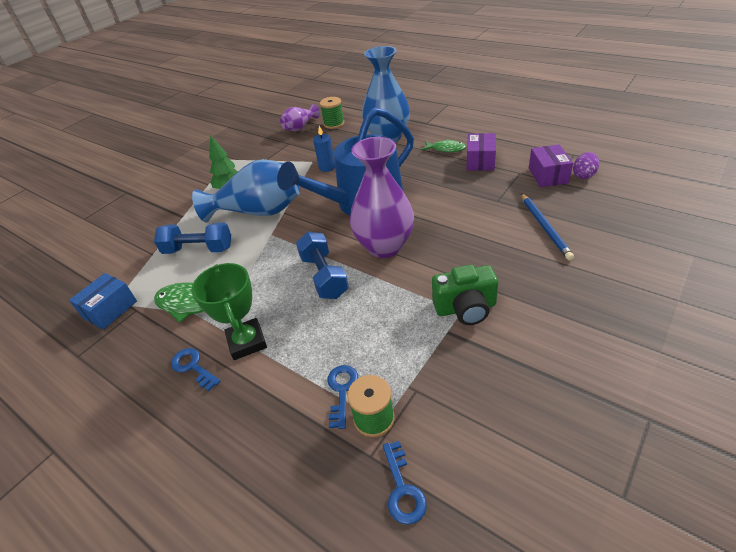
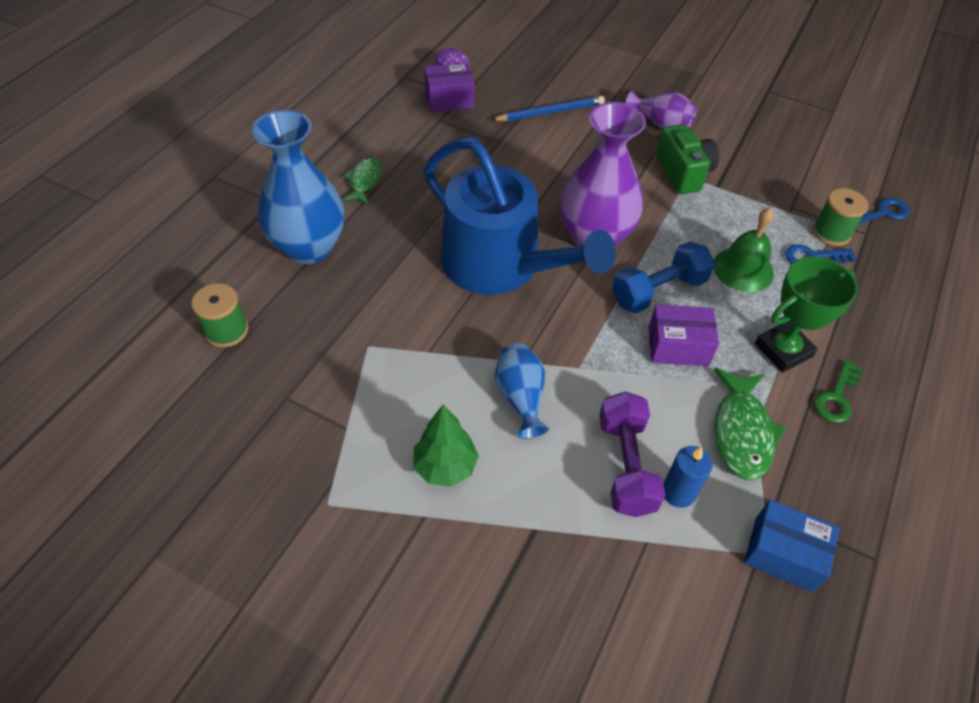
camera: 105 degrees left, 10 degrees up
(193, 367) = (836, 397): blue key -> green key
(198, 249) = (626, 465): blue dumbbell -> purple dumbbell
(259, 212) = (520, 398): blue vase -> blue vase, size x0.54
(300, 127) = (220, 388): purple vase -> purple vase (660, 124)
(327, 167) = (393, 321): blue candle -> blue candle (678, 492)
(336, 332) = (743, 269): none -> green bell
(480, 161) = (406, 150): purple box -> purple box (678, 346)

